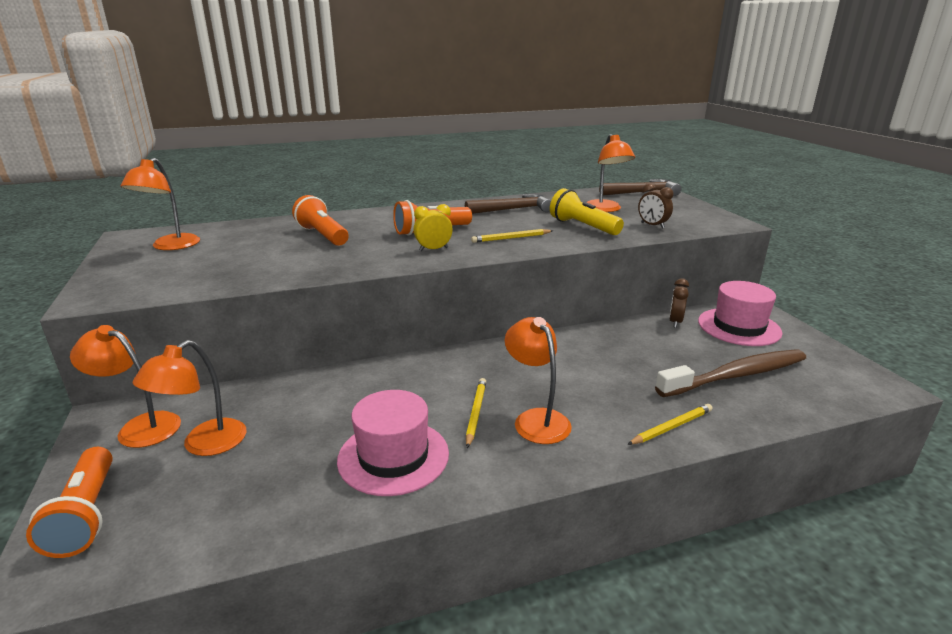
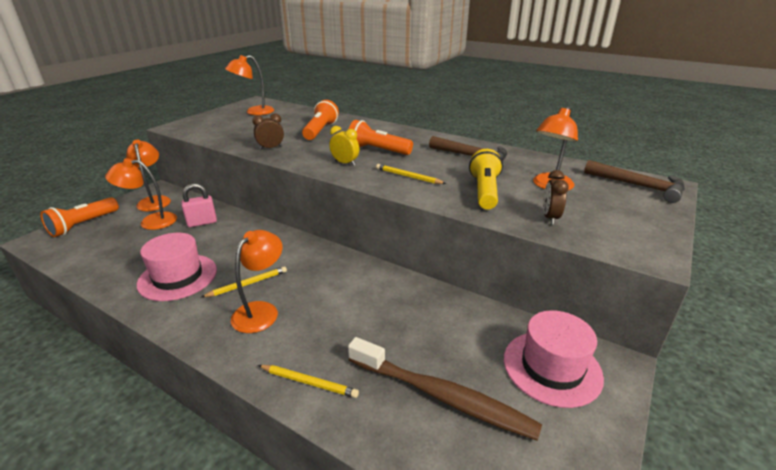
camera: 50 degrees right, 5 degrees up
(284, 405) = (202, 222): none -> pink padlock
(675, 322) = (501, 322): brown clock -> brown clock (271, 148)

